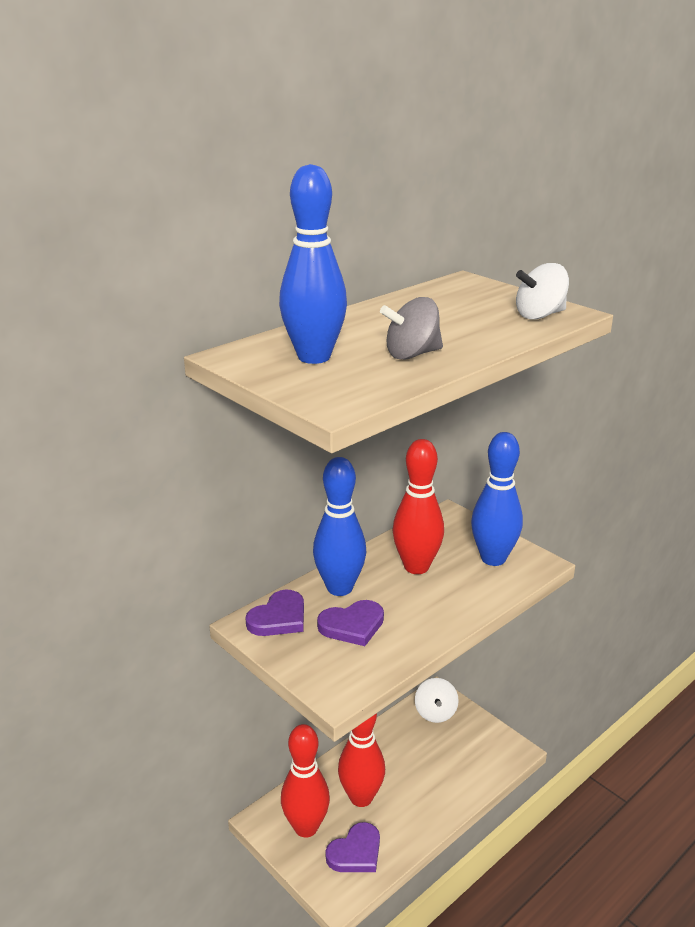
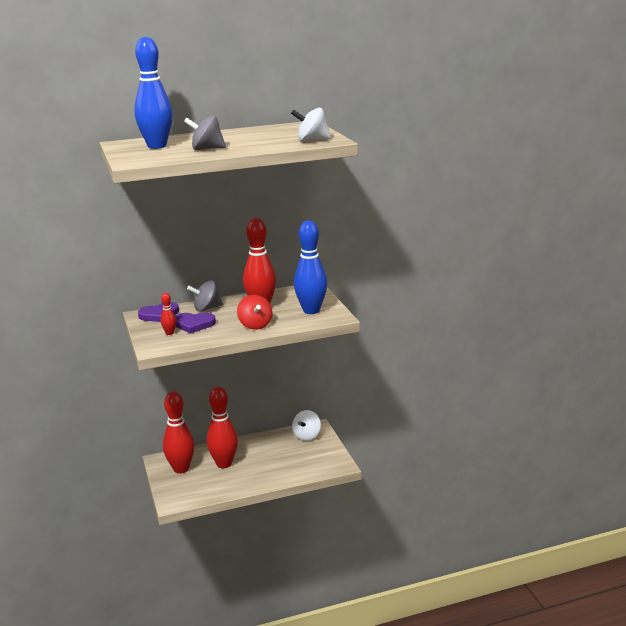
camera: 25 degrees right, 5 degrees down
(332, 654) = (169, 333): none -> red bowling pin
(339, 588) = (206, 308): blue bowling pin -> grey spinning top
(355, 852) = (199, 486): purple heart -> none
(445, 605) = (255, 325): none -> red spinning top

